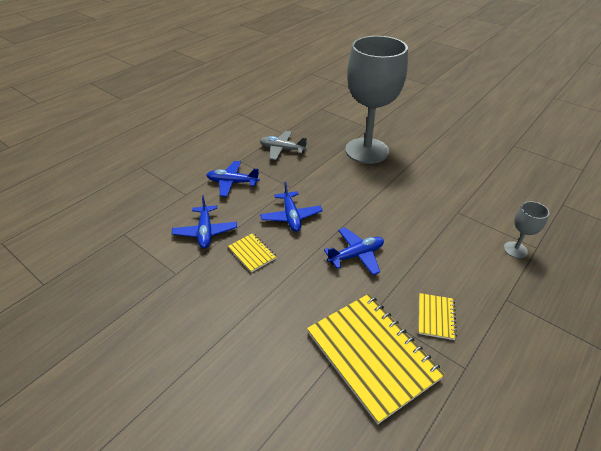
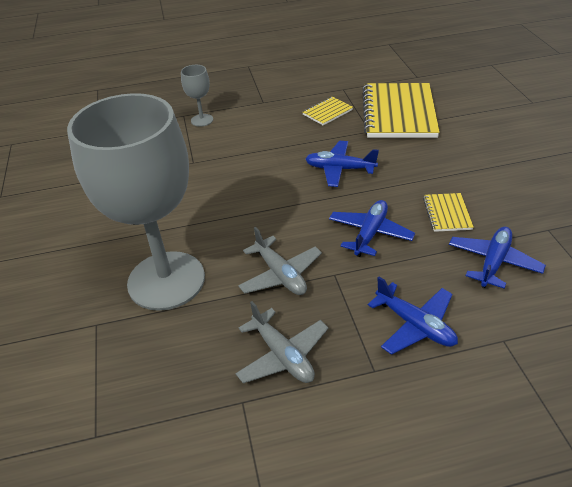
camera: 140 degrees left, 0 degrees up
(317, 175) = (280, 274): none -> grey plane

